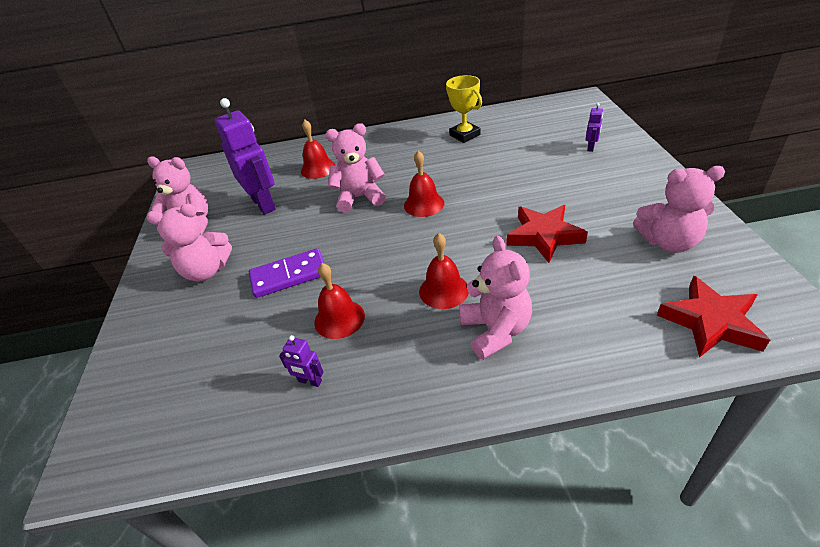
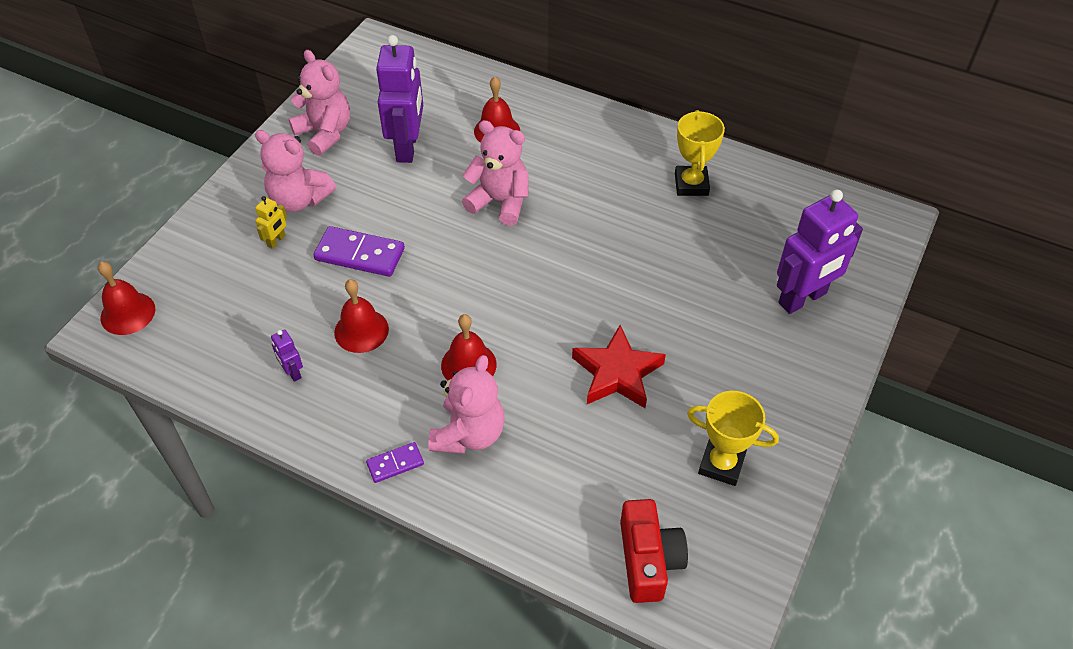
camera: 30 degrees right, 10 degrees up
(210, 304) = (276, 241): none -> yellow robot
(424, 204) = (550, 254): red bell -> red bell (128, 313)
(465, 388) = (395, 463): none -> purple domino
(591, 147) = (803, 298): purple robot -> purple robot, size x2.30
(668, 242) = (721, 464): pink teddy bear -> yellow trophy
(711, 322) = (648, 560): red star -> red camera

